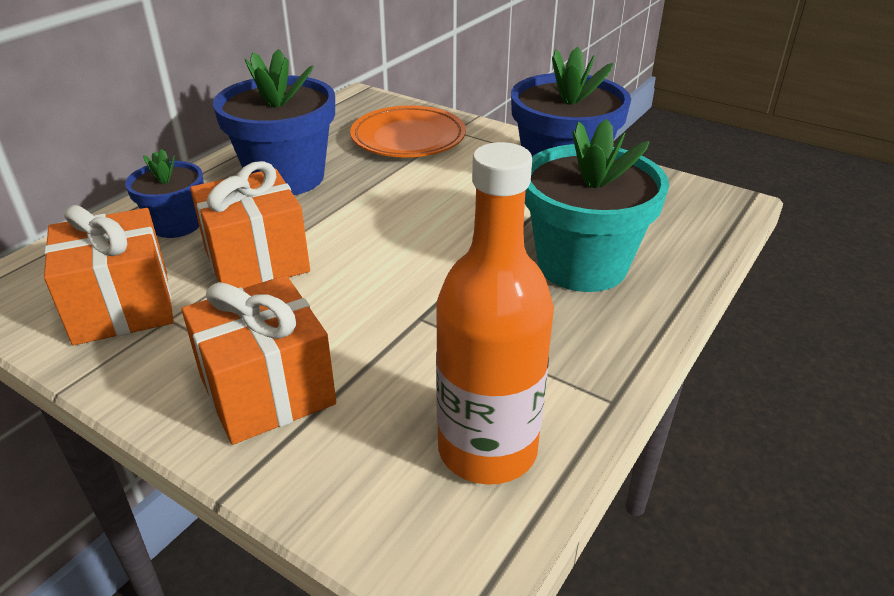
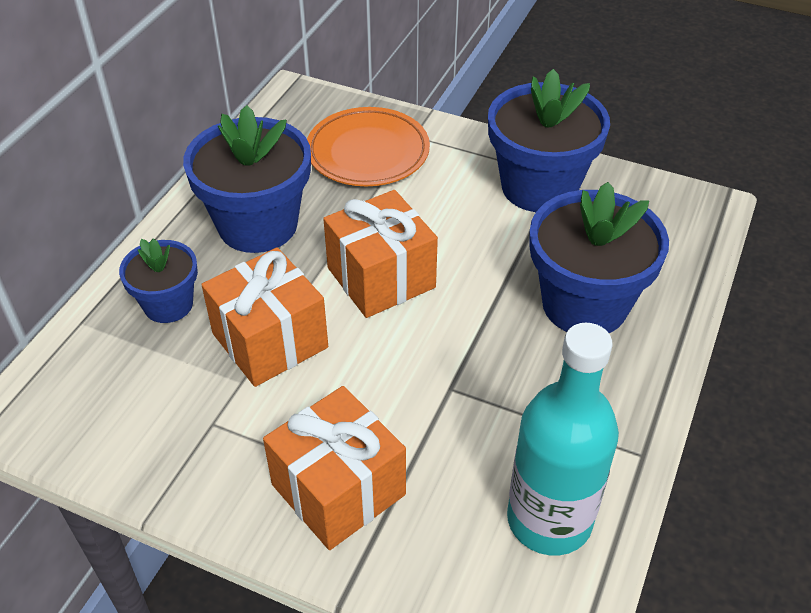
camera: 10 degrees left, 10 degrees up
(122, 307) = (160, 415): orange gift -> orange gift (381, 277)
(487, 449) = (549, 519): orange bottle -> turquoise bottle
(582, 265) = (584, 304): turquoise flower pot -> blue flower pot

